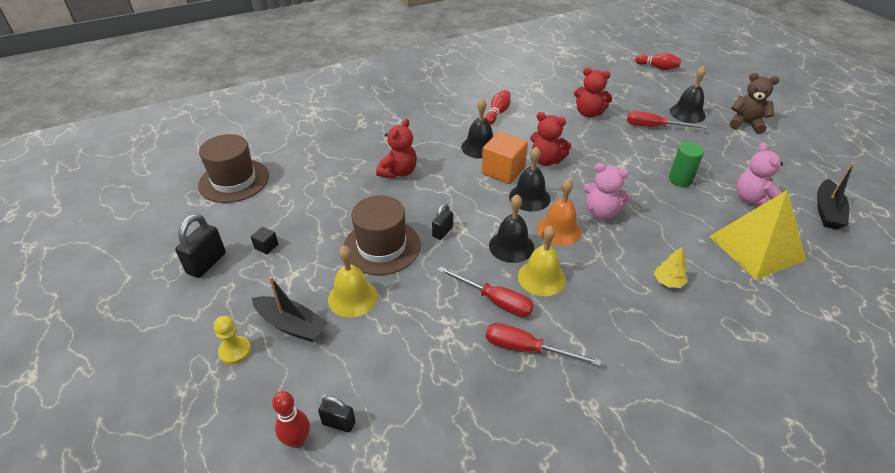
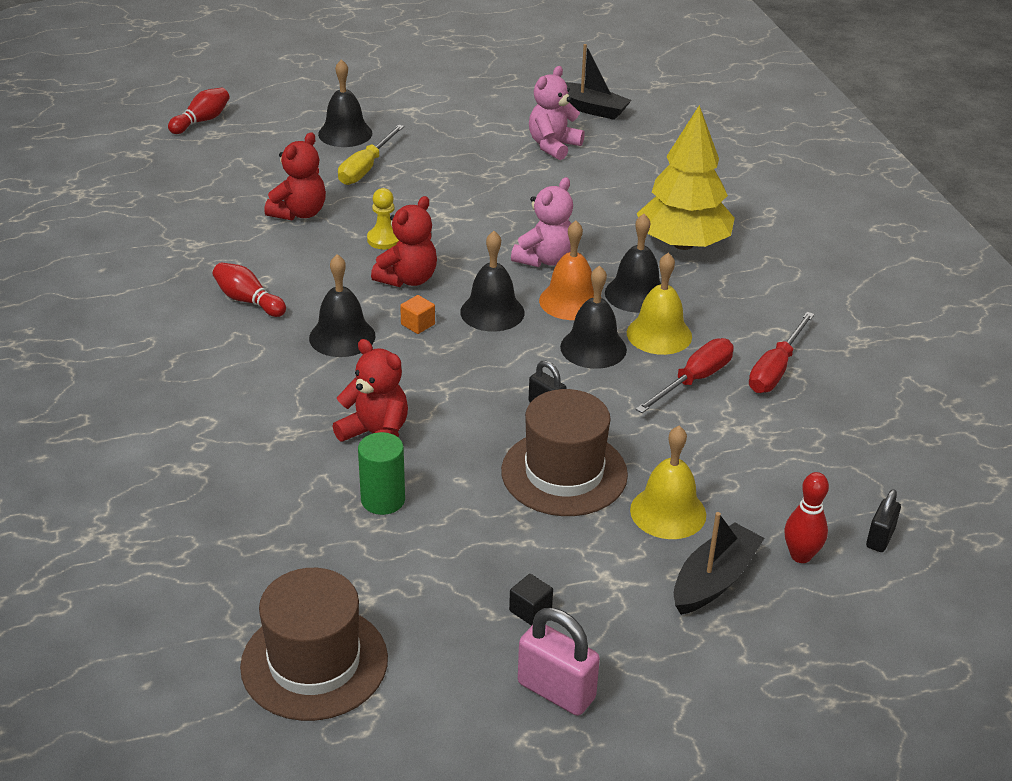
camera: 80 degrees left, 5 degrees down
(206, 263) = (556, 691): black padlock -> pink padlock
(235, 351) = (758, 644): yellow pawn -> yellow pawn (384, 239)
(297, 440) = (905, 577): red bowling pin -> red bowling pin (800, 556)
(503, 171) = (418, 324): orange cube -> orange cube, size x0.45
(585, 261) = (636, 294): none -> black bell
(654, 127) = (366, 168): red screwdriver -> yellow screwdriver
(668, 282) = (683, 244): yellow tree -> yellow tree, size x2.45
(680, 180) = (497, 183): green cylinder -> green cylinder (383, 500)
(746, 124) = (394, 100): brown teddy bear -> none
(752, 199) = (553, 146): pink teddy bear -> pink teddy bear turned 120 degrees clockwise
(756, 248) = (639, 171): yellow pyramid -> none

